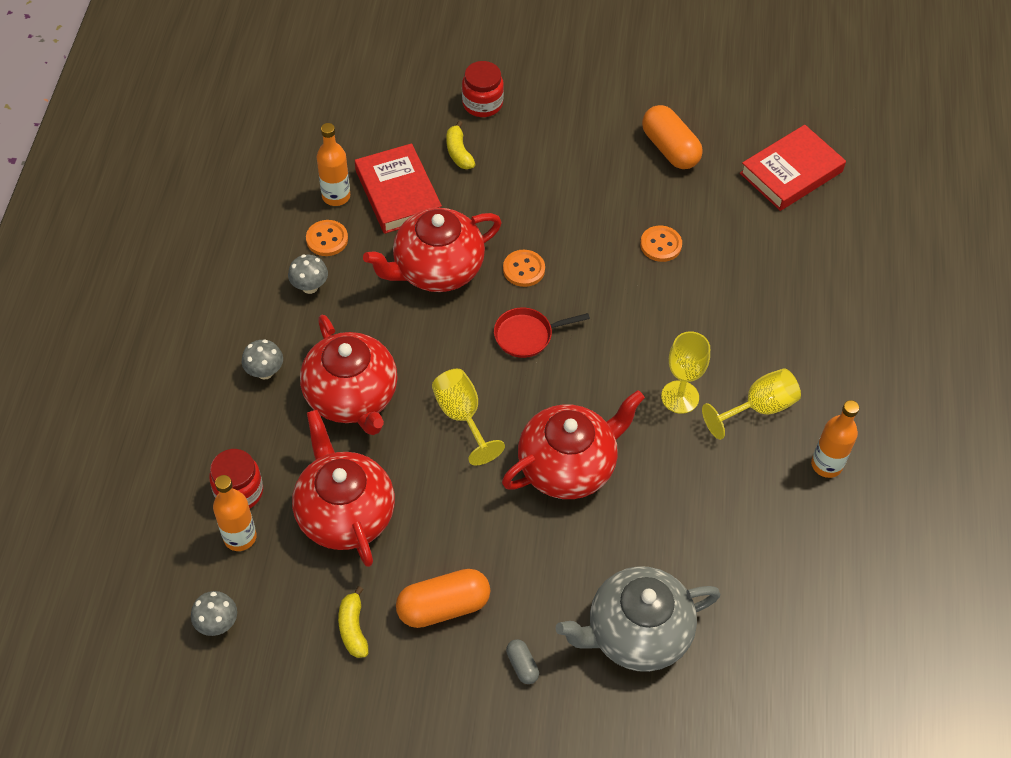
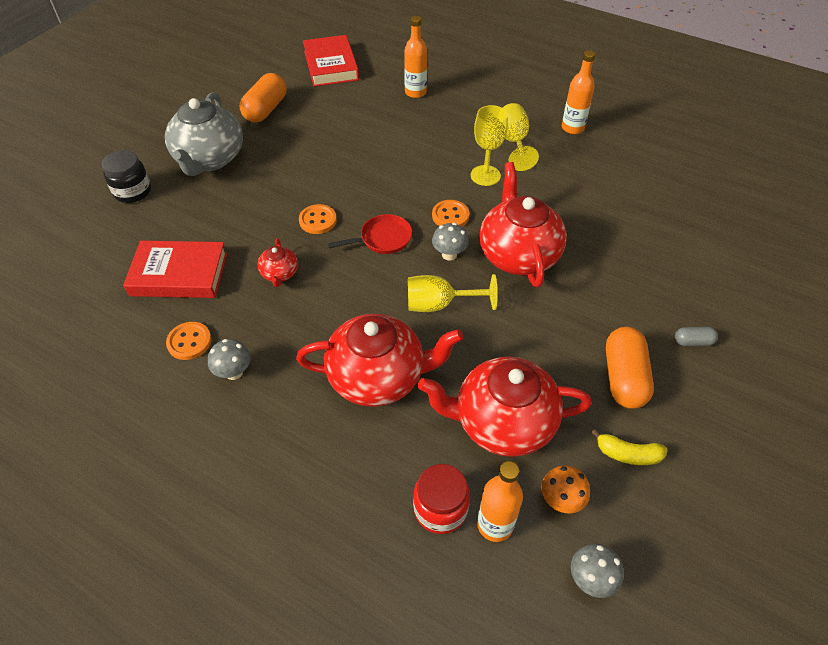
camera: 65 degrees left, 5 degrees down
(265, 372) = (309, 441): grey mushroom -> grey mushroom (449, 254)
(283, 583) = (561, 500): none -> orange mushroom
(336, 196) = (146, 320): orange bottle -> orange bottle (415, 92)
(436, 269) = (279, 274): red teapot -> red teapot, size x0.46
(458, 152) = (169, 221): yellow banana -> none
(482, 104) = (133, 191): red jar -> black jar
(527, 335) = (382, 239): red pan -> red pan turned 120 degrees counterclockwise
(636, 633) = (679, 264): grey teapot -> grey teapot (210, 159)
(660, 245) = (347, 141): orange button -> orange button (450, 216)
(670, 149) = (266, 110): orange capsule -> orange capsule turned 60 degrees counterclockwise

